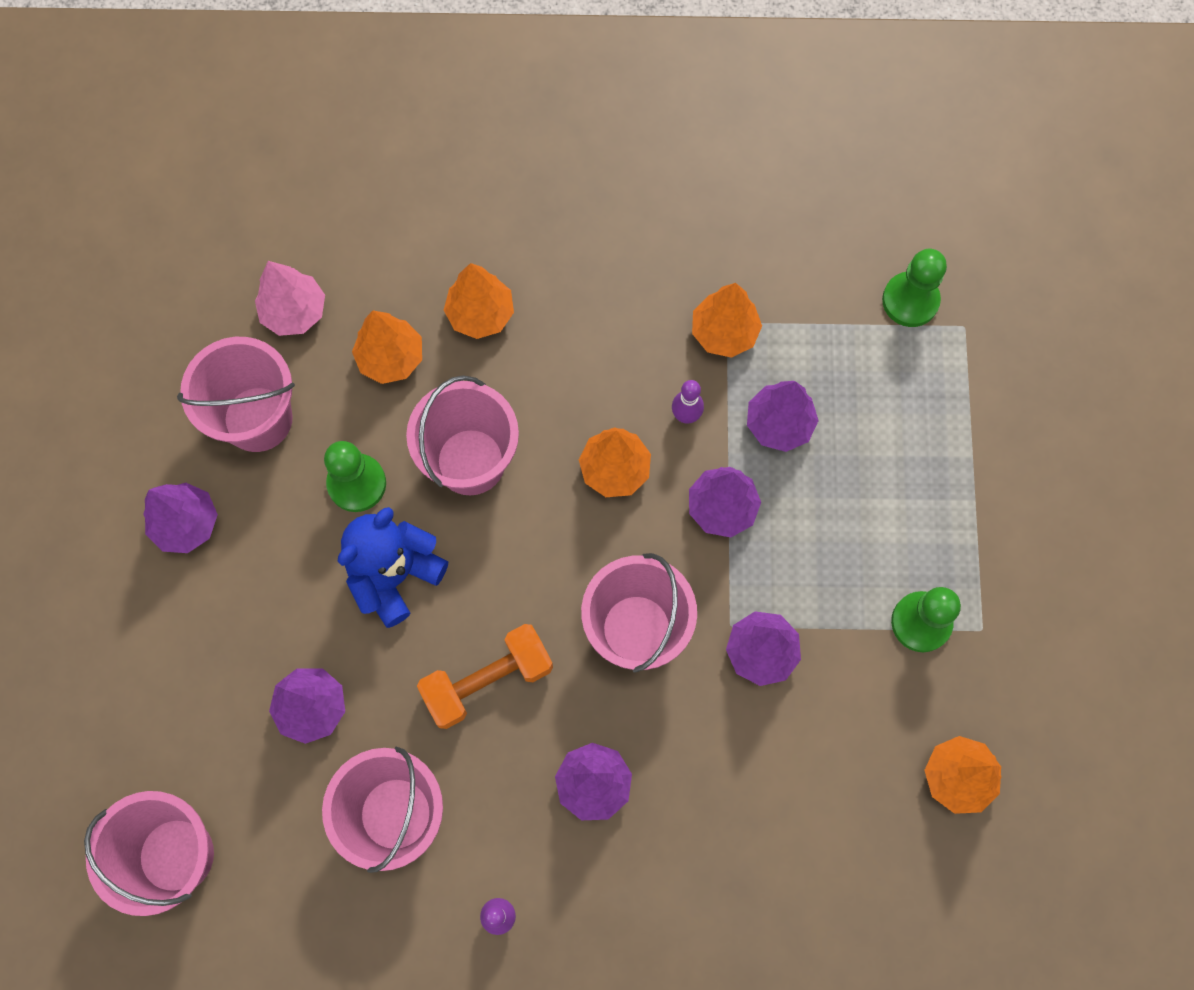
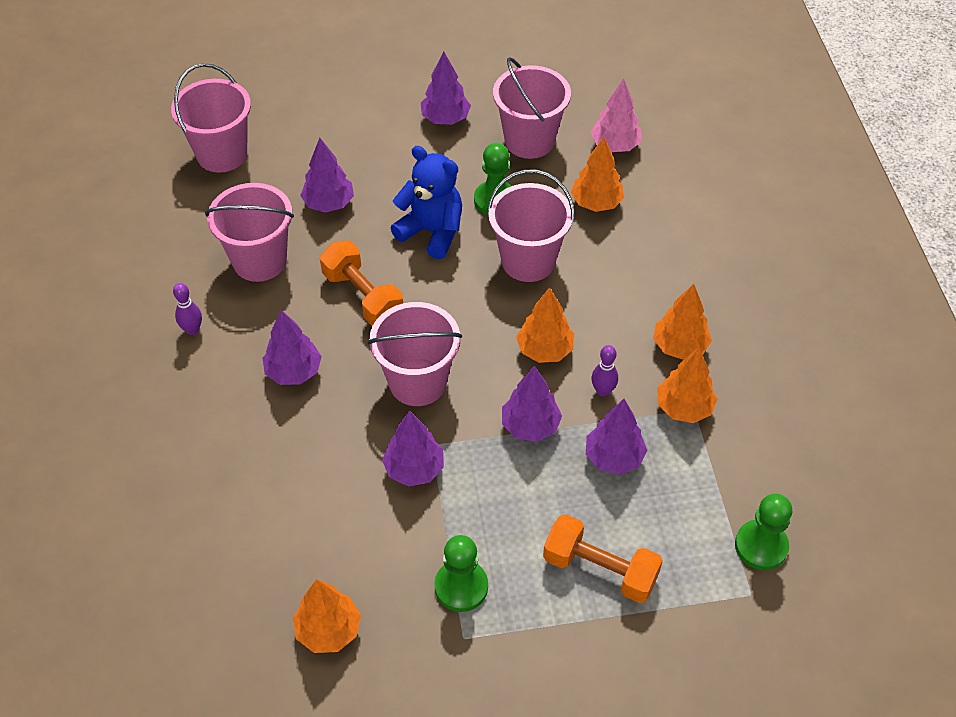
camera: 80 degrees right, 20 degrees down
(480, 314) = (647, 248): orange tree -> orange tree (679, 346)
(917, 470) = (600, 569): none -> orange dumbbell

